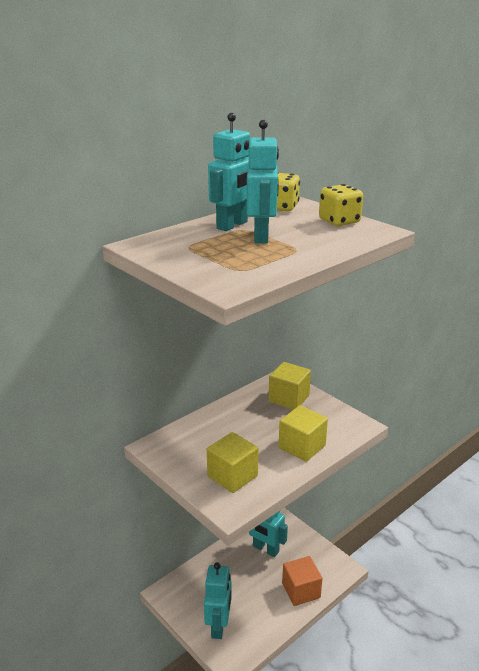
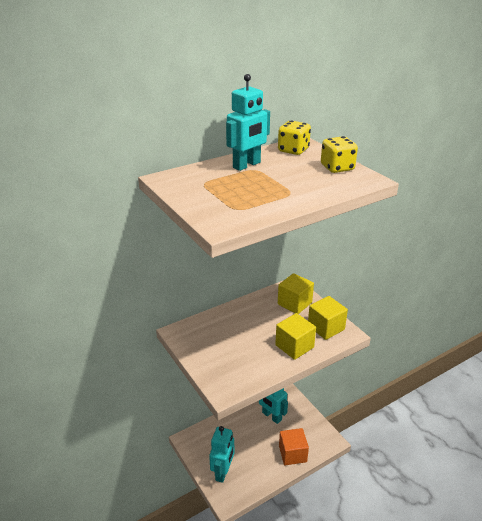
camera: 10 degrees right, 5 degrees up
(232, 476) = (233, 364): yellow cube -> yellow cube (326, 327)
(261, 236) = (266, 178): turquoise robot -> none

